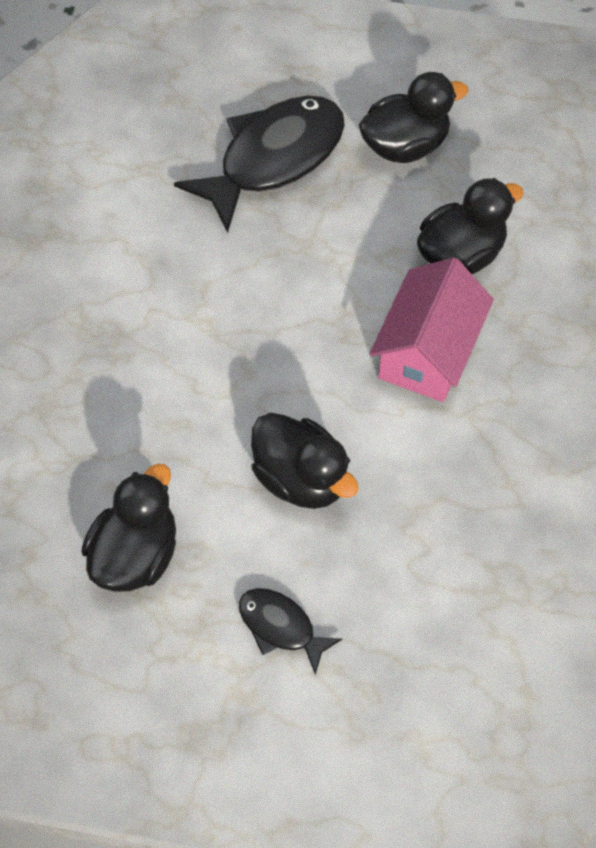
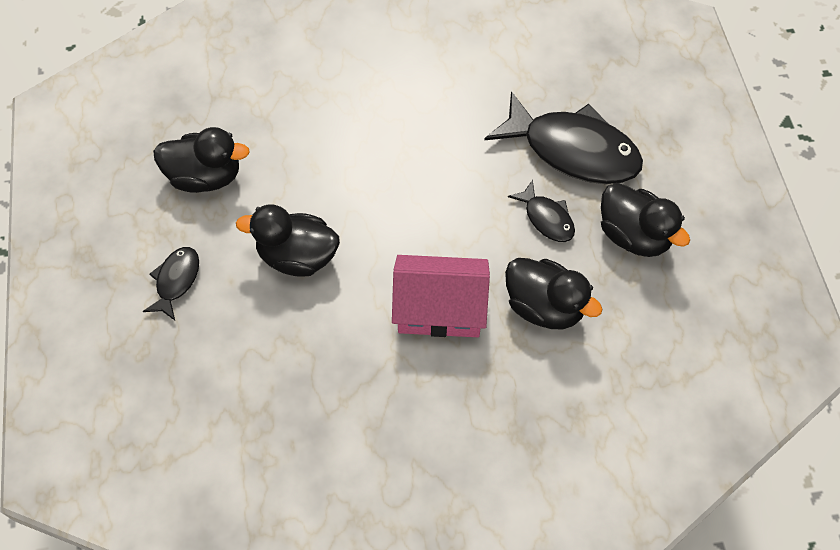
camera: 70 degrees right, 0 degrees up
(301, 478) = (297, 257): black duck -> black duck turned 75 degrees clockwise
(351, 214) = (546, 218): none -> black fish

